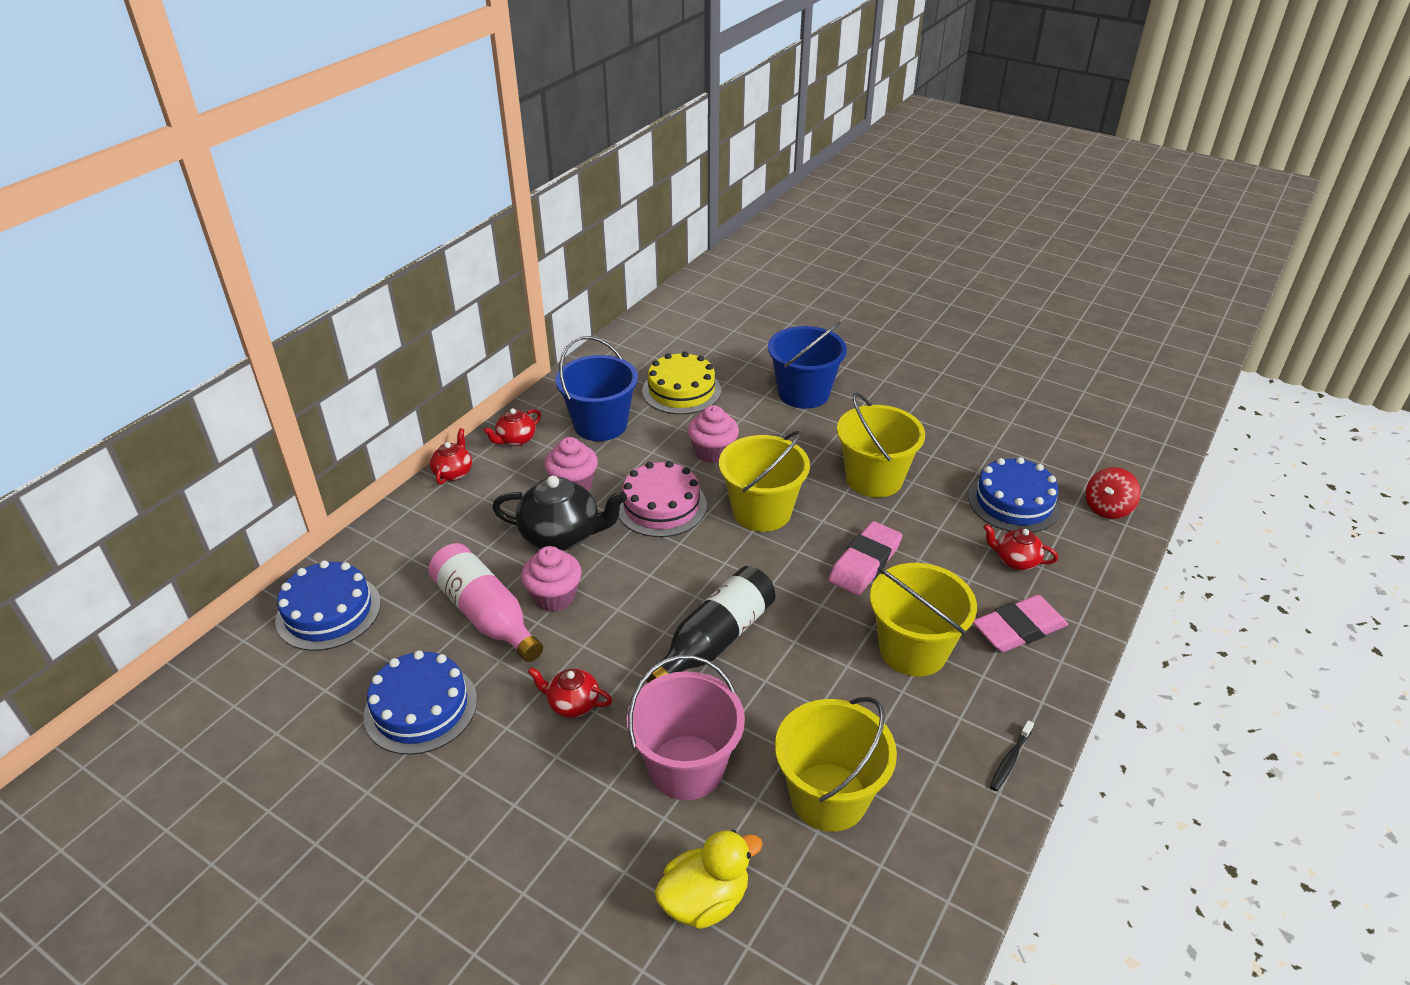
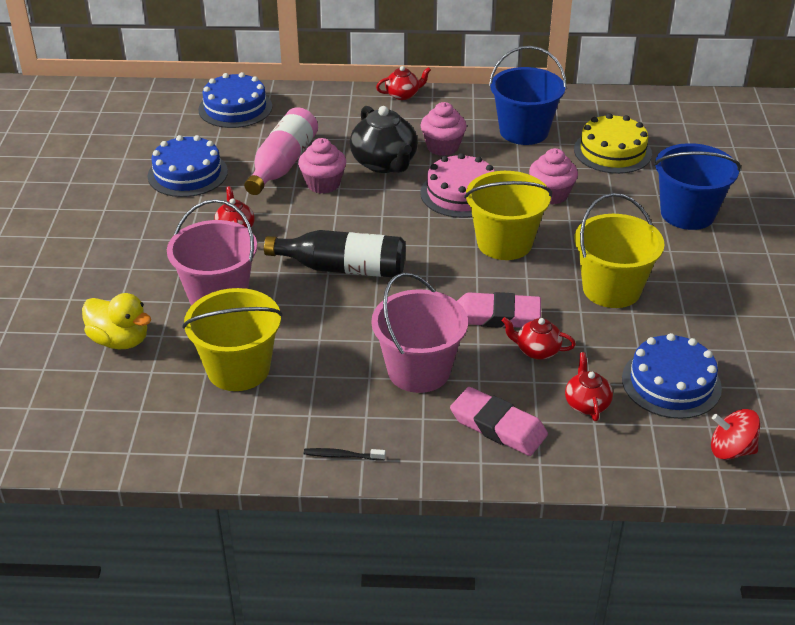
camera: 60 degrees right, 0 degrees up
(515, 440) = (465, 104): red teapot -> red teapot (537, 350)
(913, 650) = (419, 371): yellow bucket -> pink bucket

